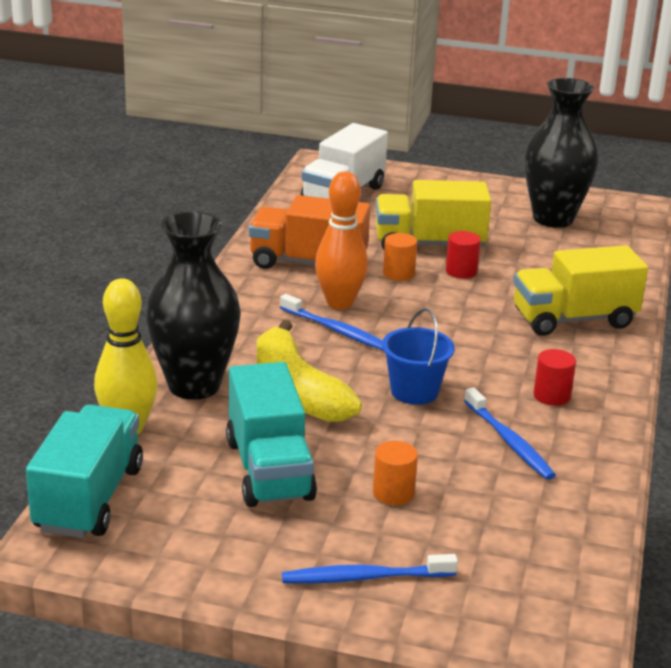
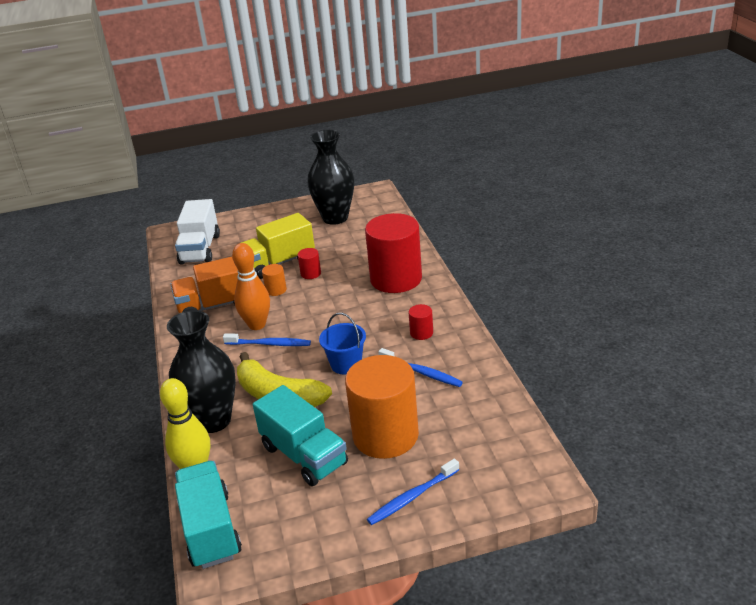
camera: 25 degrees left, 5 degrees up
(393, 493) = (385, 435): orange cylinder -> orange cylinder, size x2.45
(573, 319) = (396, 279): yellow truck -> red cylinder

